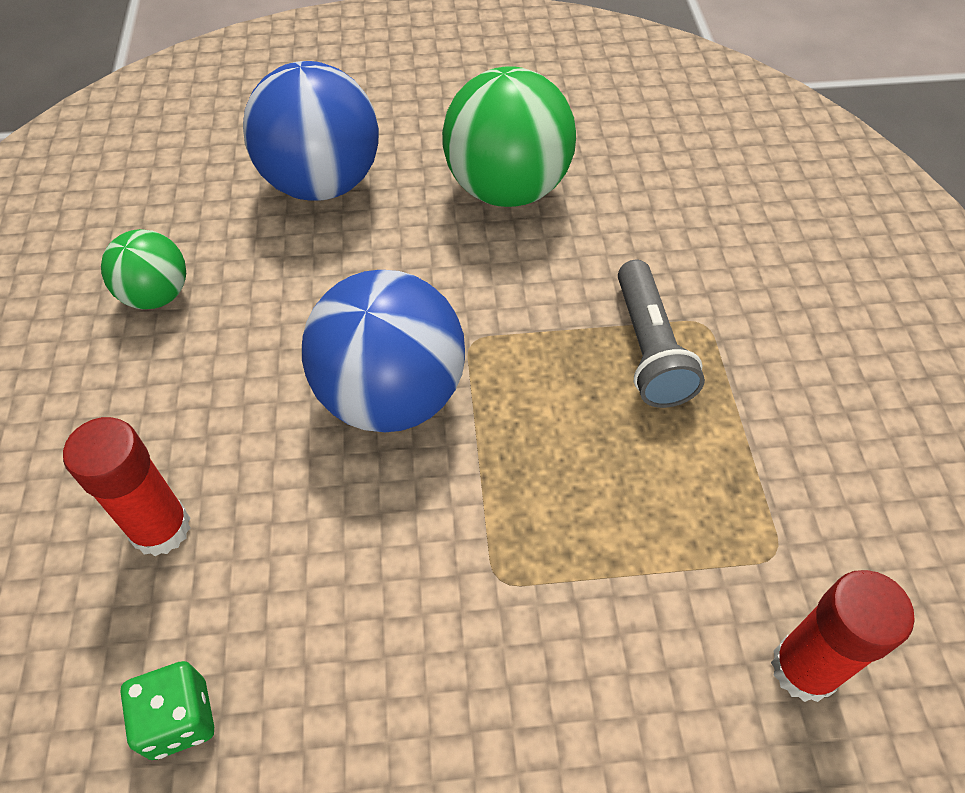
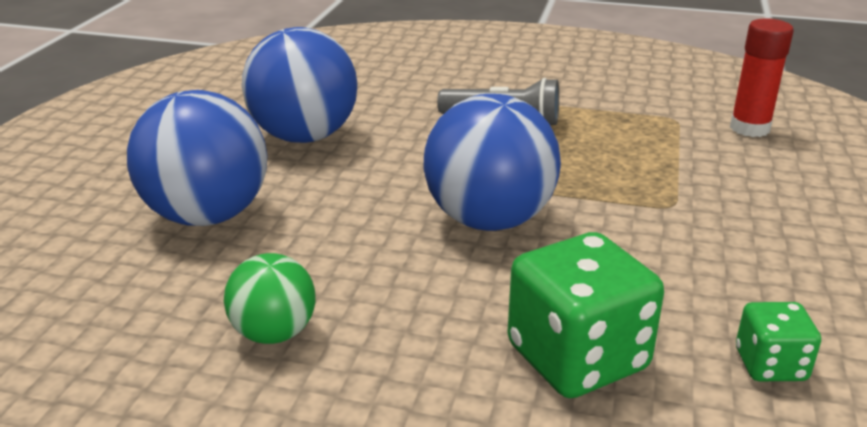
camera: 70 degrees left, 25 degrees down
(161, 528) = (577, 358): red glue stick -> green dice
(507, 189) = (304, 137): green ball -> blue ball

